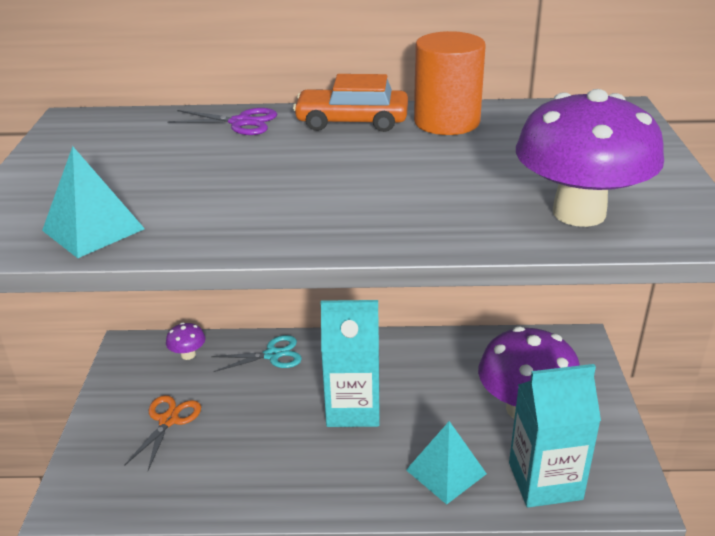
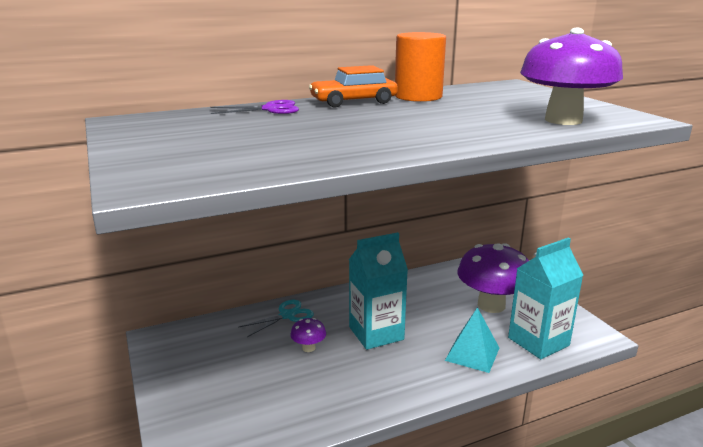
camera: 25 degrees left, 10 degrees down
(93, 229) = (237, 166): turquoise pyramid -> none
(168, 420) = (233, 378): orange scissors -> none
(188, 355) = (215, 331): purple mushroom -> purple mushroom (308, 348)

